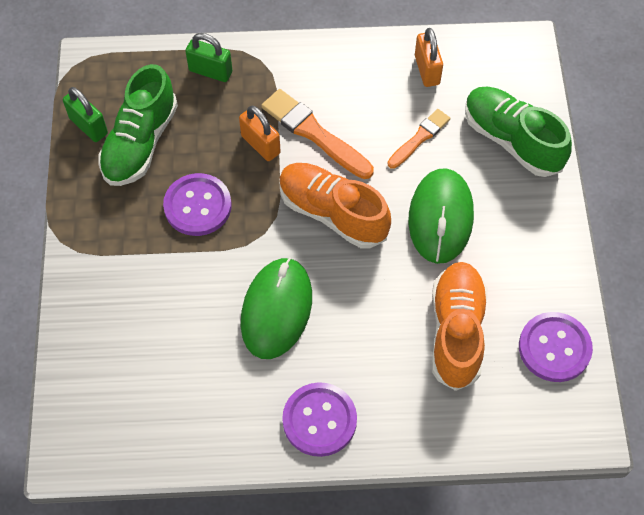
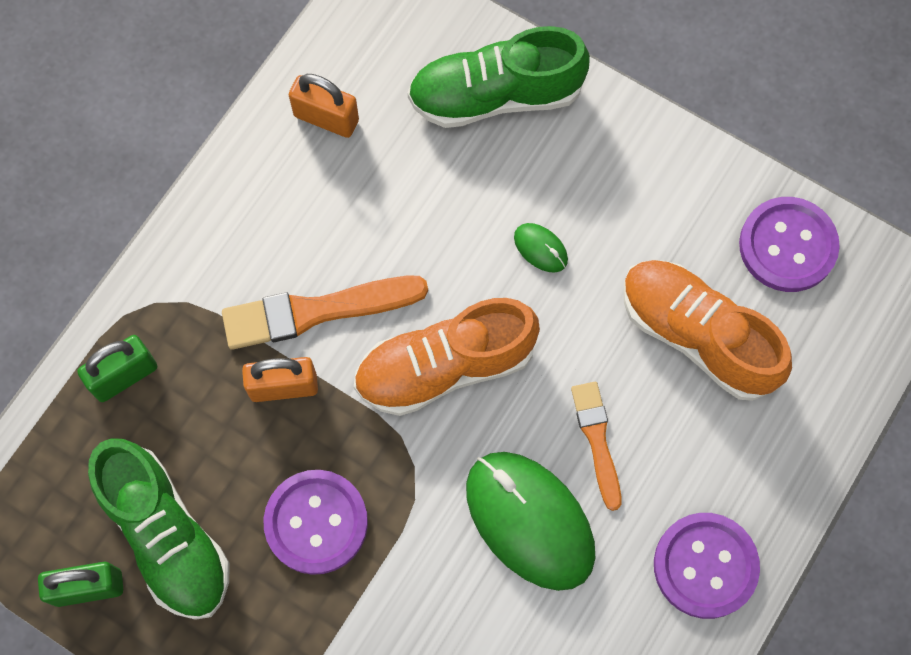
camera: 55 degrees left, 10 degrees up
(419, 138) = (415, 195): orange brush -> orange brush (597, 440)
(440, 218) = (540, 248): green mouse -> green mouse, size x0.42

